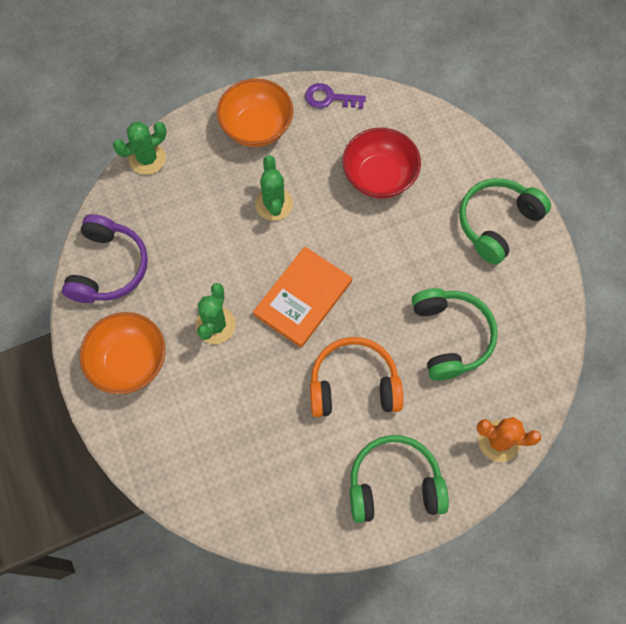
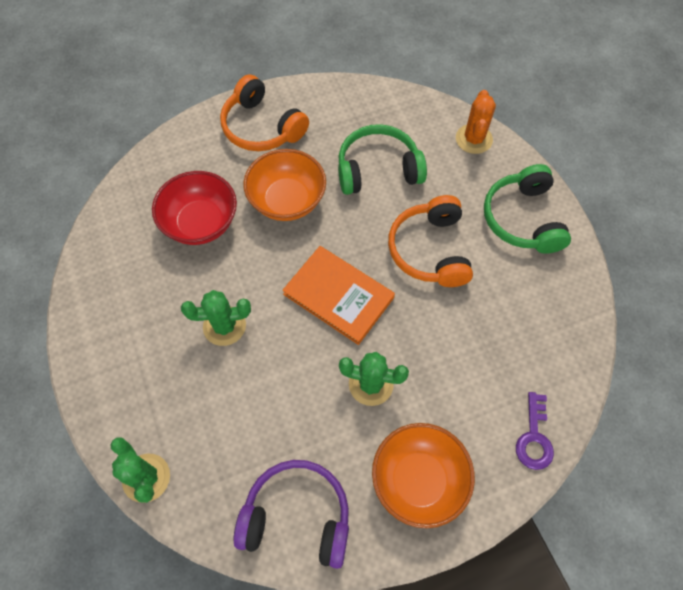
camera: 90 degrees left, 5 degrees down
(257, 127) = (120, 346): orange bowl -> orange bowl (287, 201)
(329, 98) = (93, 269): purple key -> purple key (534, 438)
(497, 223) = (262, 127): green headphones -> orange headphones

